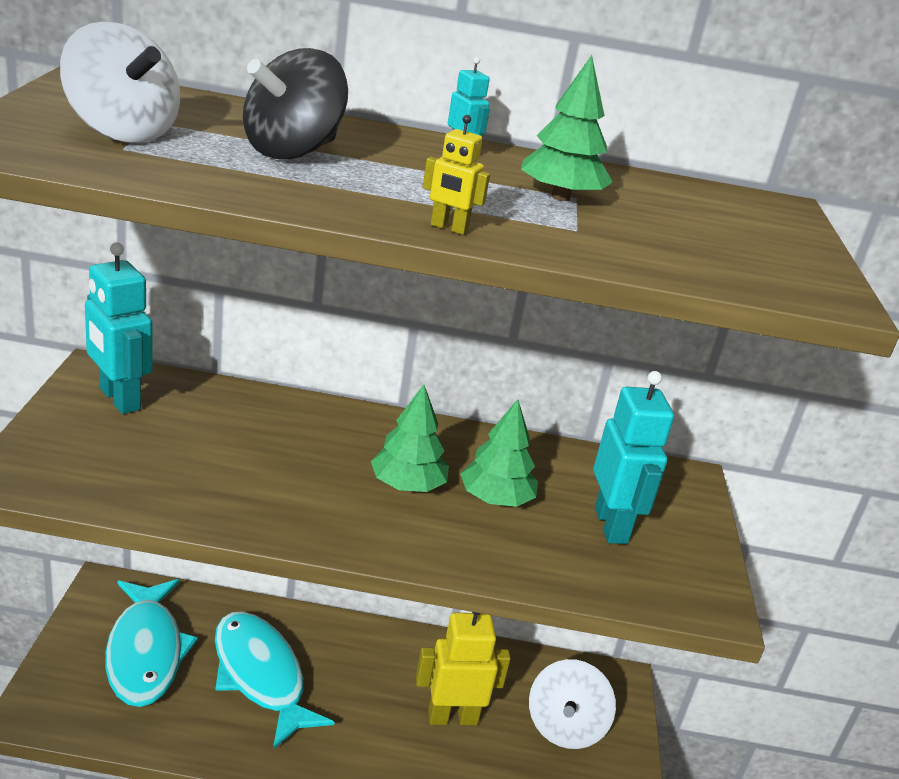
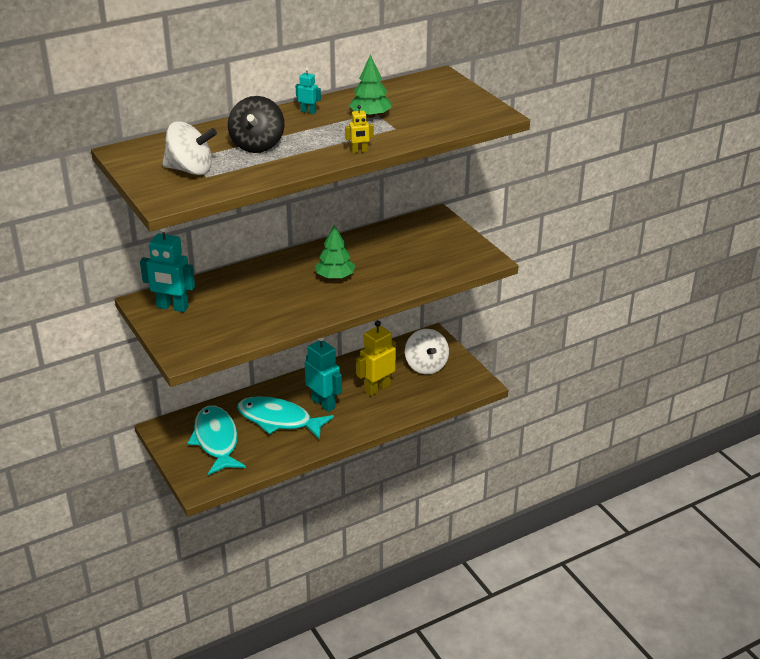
camera: 30 degrees left, 5 degrees up
(145, 652) = (216, 440): turquoise fish -> turquoise fish turned 150 degrees counterclockwise
(496, 499) = (374, 264): green tree -> none
(611, 525) = (427, 250): turquoise robot -> turquoise robot (323, 403)

